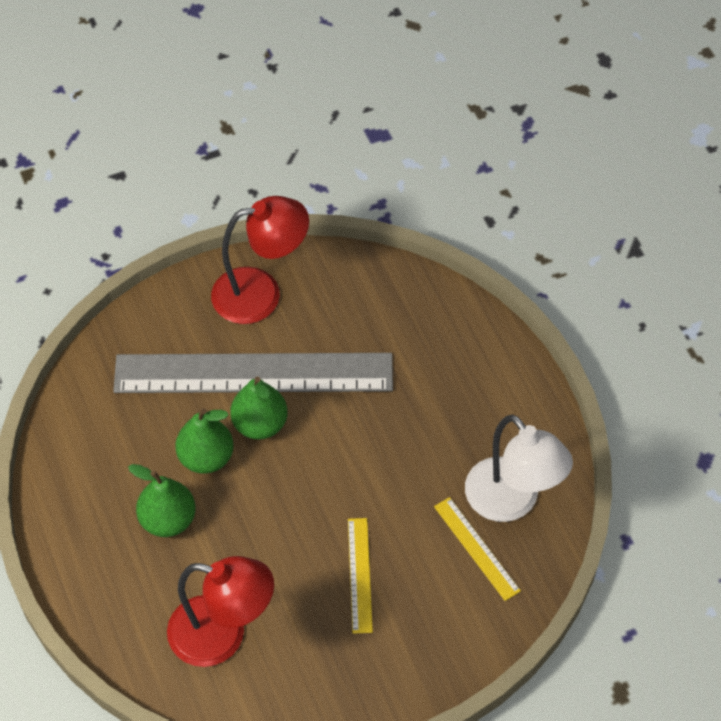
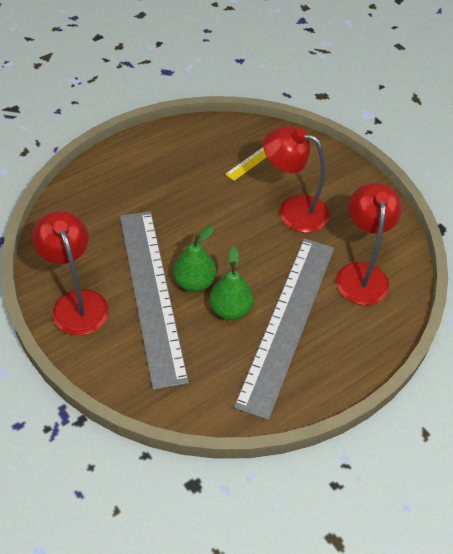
camera: 105 degrees left, 5 degrees down
(168, 520) = (287, 322): green pear -> grey ruler
(360, 575) = (293, 210): yellow ruler -> red lamp
(511, 502) = (220, 145): white lamp -> none

